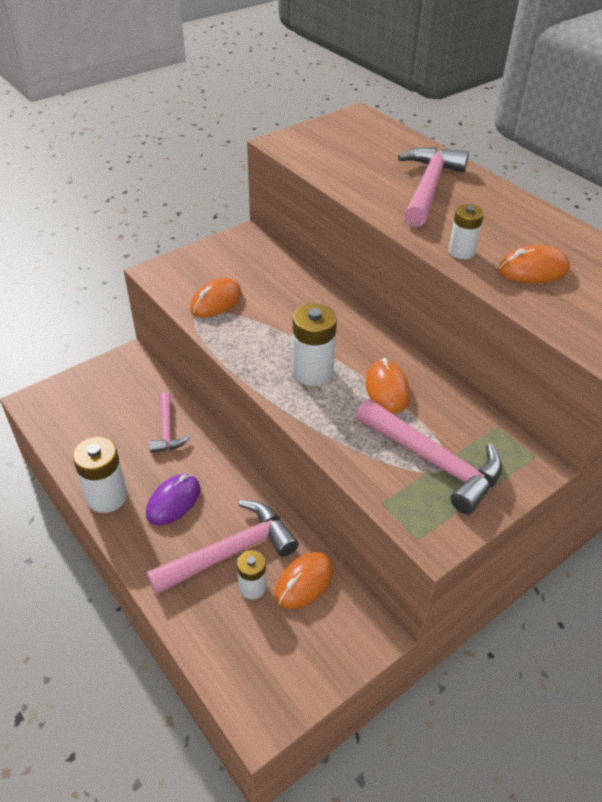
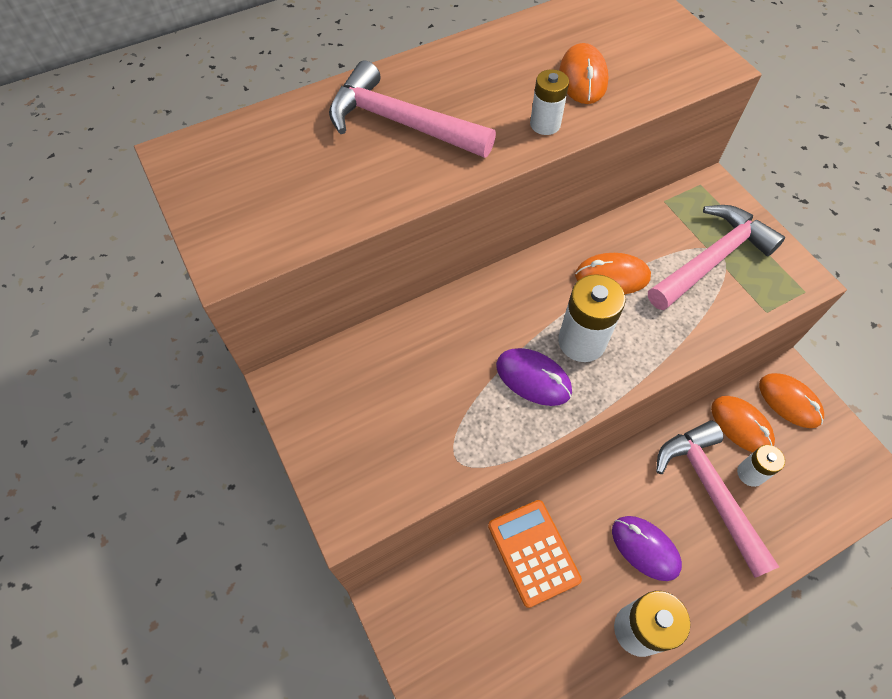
camera: 80 degrees left, 15 degrees up
(167, 430) = (533, 552): pink hammer -> orange calculator
(216, 301) = (434, 436): orange mouse -> orange mouse (789, 401)
(271, 346) = (533, 378): none -> purple mouse

